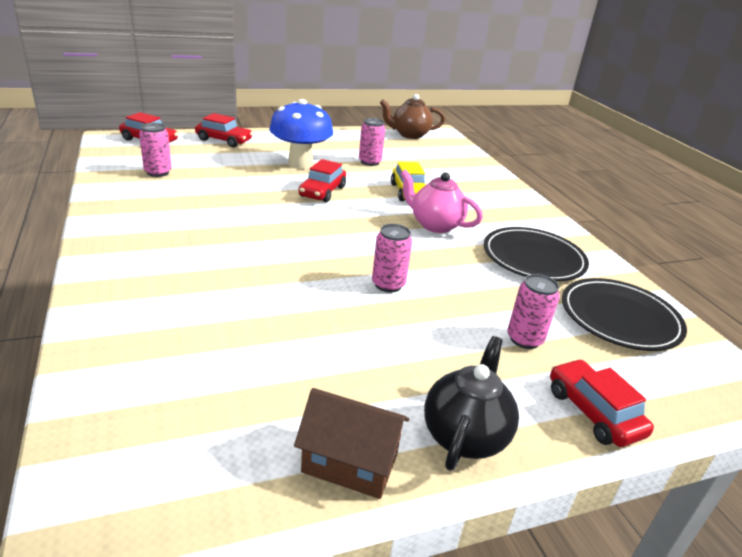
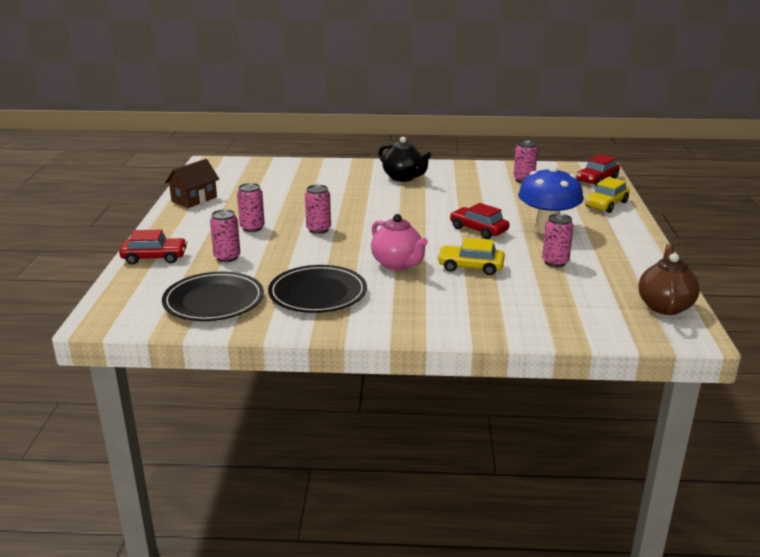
camera: 115 degrees right, 5 degrees down
(224, 140) = (606, 204): red car -> yellow car
(423, 343) = (252, 228): none -> pink can
(435, 225) = (397, 264): pink teapot -> pink teapot turned 90 degrees clockwise
(465, 435) = (180, 223): black teapot -> black teapot (403, 178)

